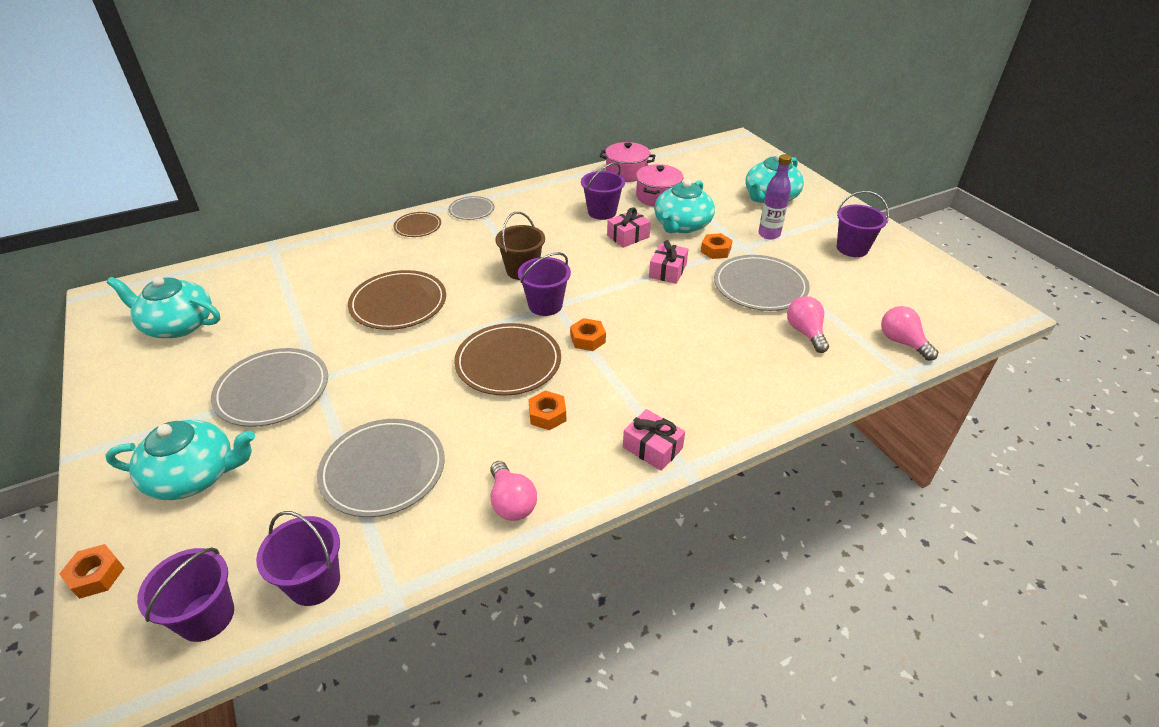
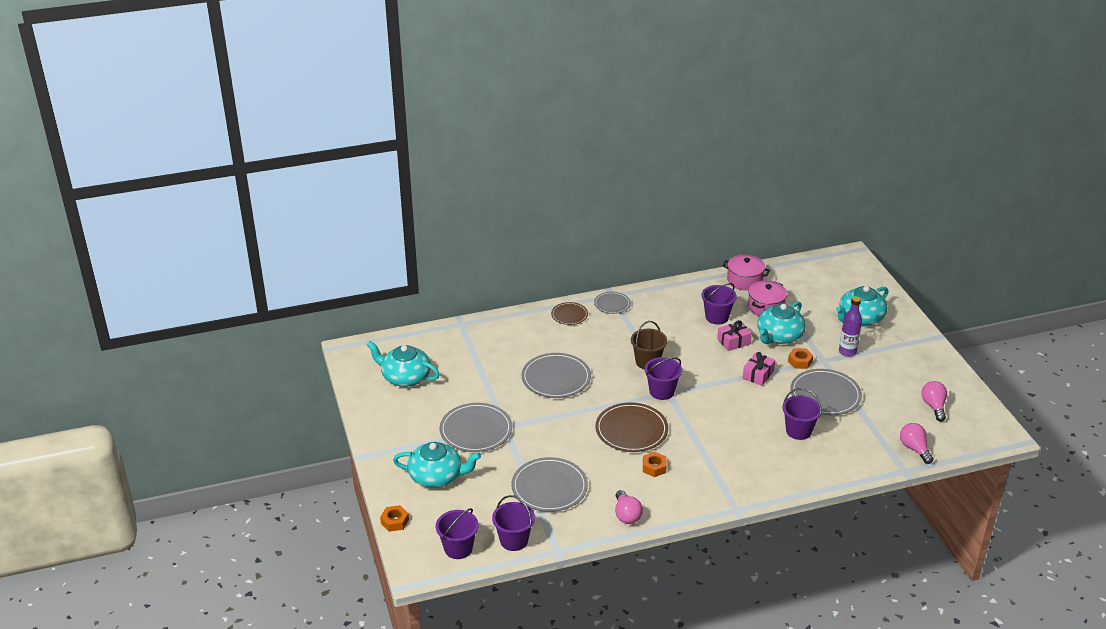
camera: 10 degrees right, 5 degrees down
(398, 303) = (556, 378): brown plate -> grey plate
(587, 339) = (688, 420): orange nut -> none
(652, 448) = (718, 495): pink gift -> none
(805, 332) = (846, 434): pink light bulb -> pink light bulb (933, 406)
(852, 248) = (910, 371): purple bucket -> purple bucket (798, 431)

